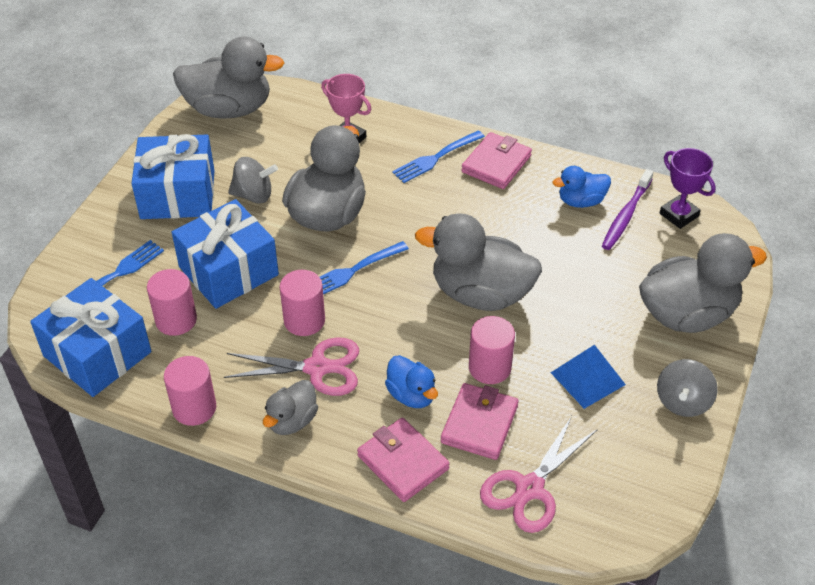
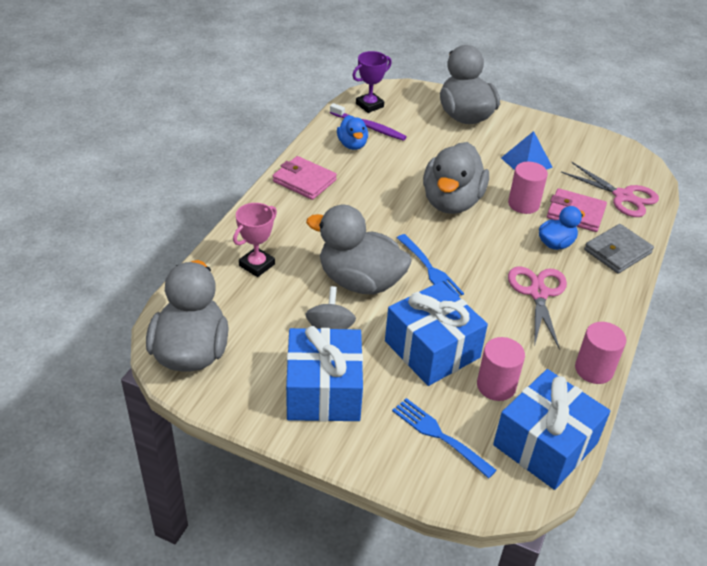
camera: 90 degrees left, 5 degrees down
(292, 421) = (594, 309): grey duck -> none
(304, 320) = (488, 299): pink cylinder -> none
(403, 462) = (617, 251): pink wallet -> grey wallet
(435, 158) = (292, 213): blue fork -> none
(682, 402) = (539, 128): grey spinning top -> none

